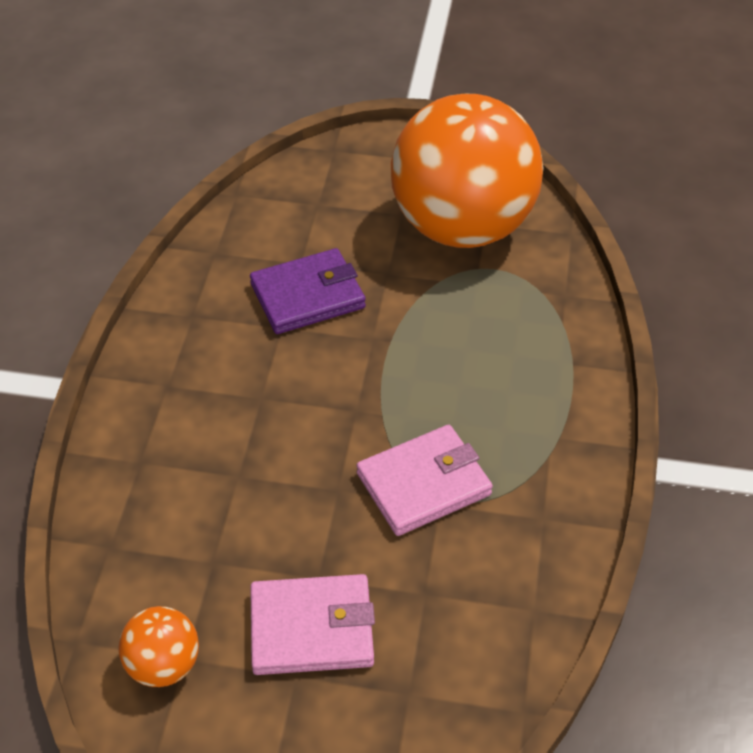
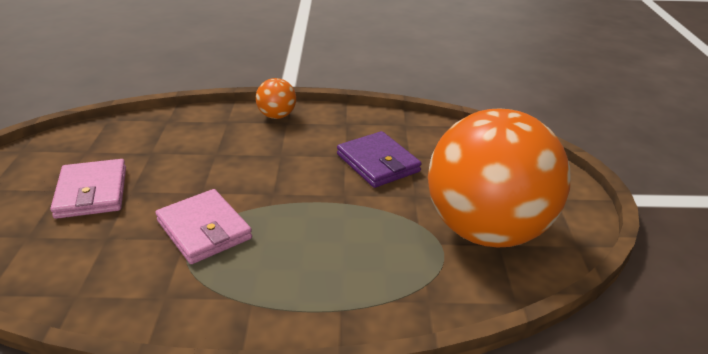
camera: 80 degrees right, 15 degrees down
(164, 665) = (84, 146): orange ball -> orange ball (277, 116)

